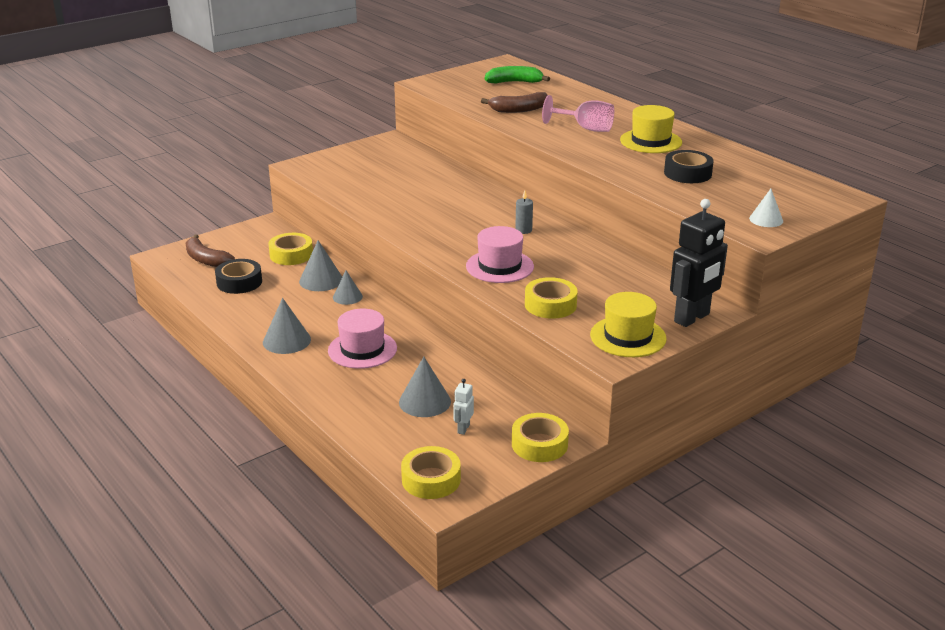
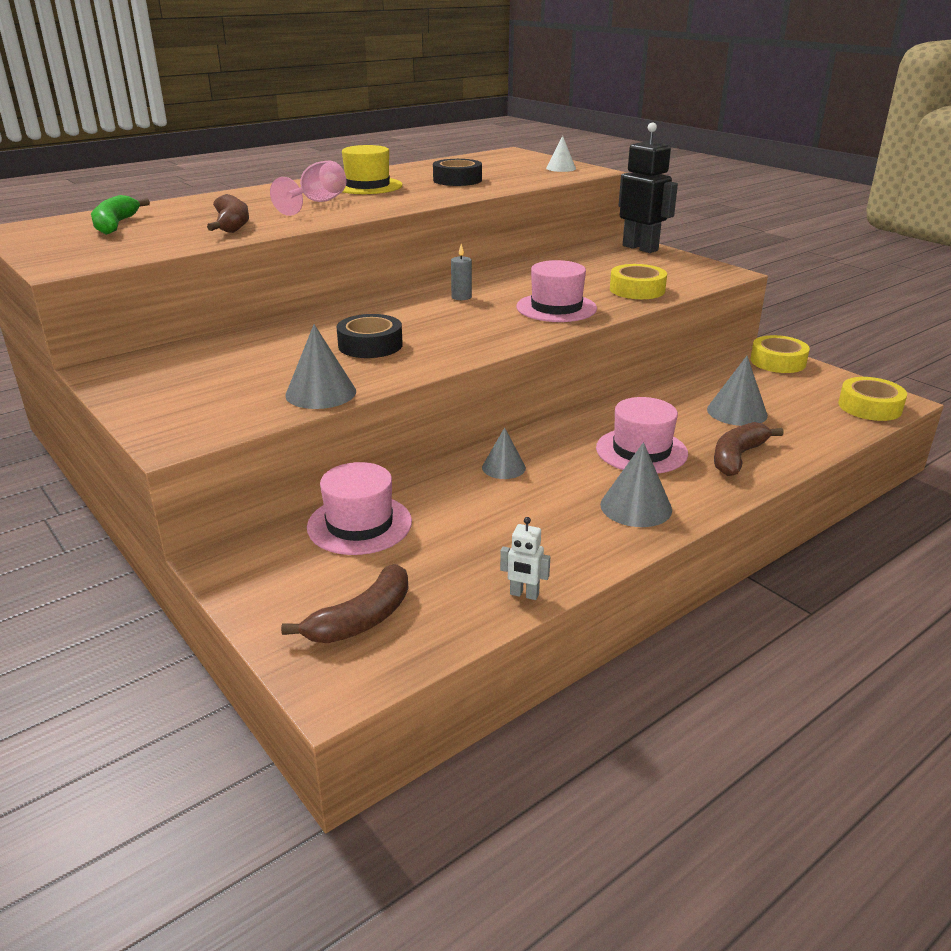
camera: 90 degrees left, 0 degrees up
(239, 282) = (456, 569): black tape -> black tape (370, 345)
(291, 255) = (359, 524): yellow tape -> pink hat
(321, 280) = (452, 491): grey cone -> grey cone (321, 393)
(345, 390) = (737, 457): none -> brown banana
(463, 429) = (775, 393): white robot -> white robot (524, 594)
(628, 337) = (685, 267): yellow hat -> none

